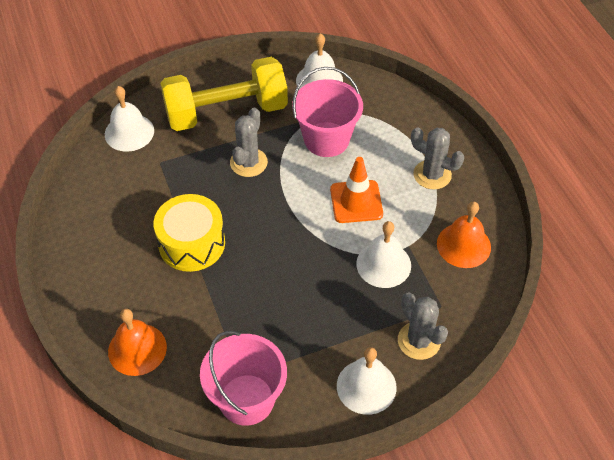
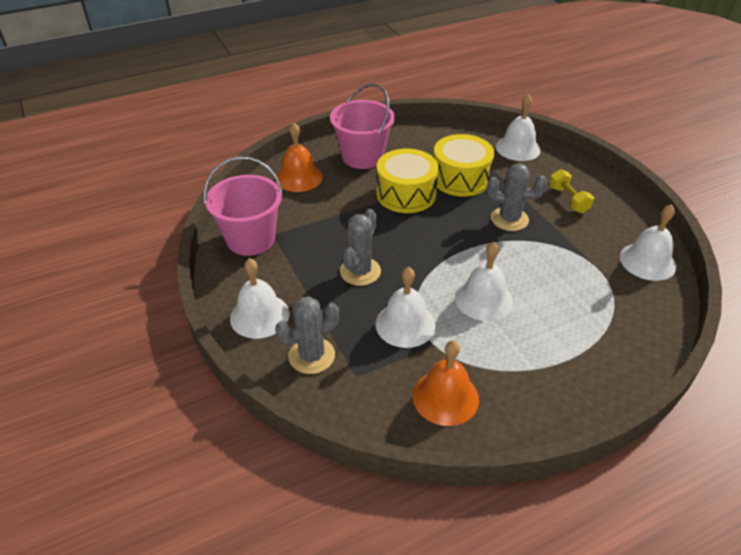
camera: 85 degrees right, 10 degrees down
(173, 191) = (460, 178): none -> yellow drum
(226, 112) = (568, 199): yellow dumbbell -> yellow dumbbell, size x0.42
(326, 139) = (562, 272): pink bucket -> pink bucket (362, 156)
(356, 202) = (483, 299): orange traffic cone -> white bell
(432, 175) = (545, 365): grey cactus -> grey cactus (360, 271)

